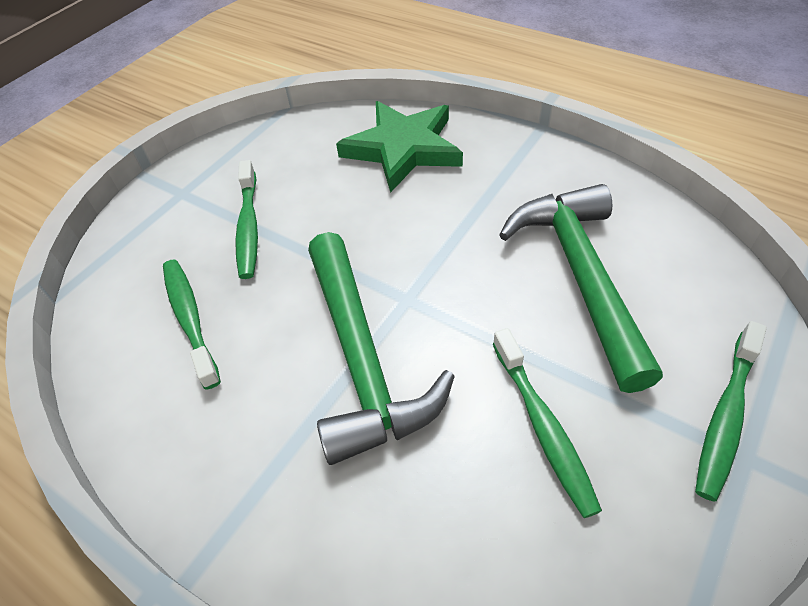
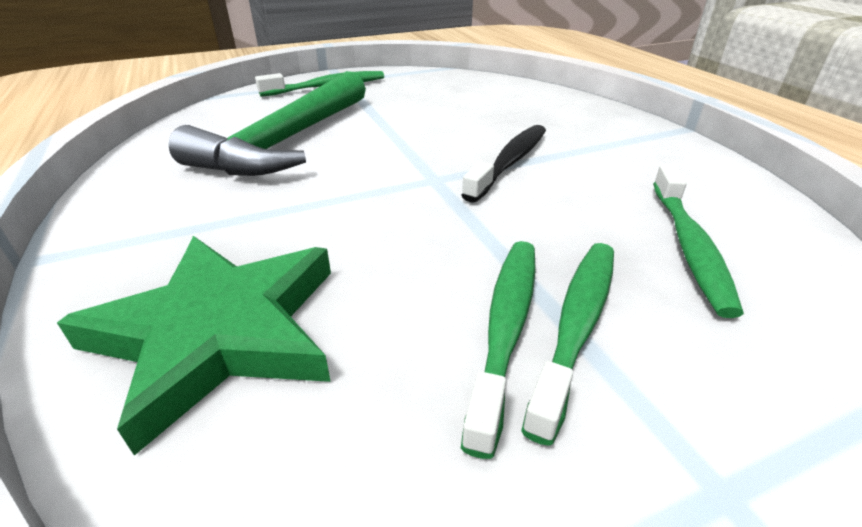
camera: 150 degrees left, 15 degrees down
(362, 358) = (510, 162): green hammer -> black toothbrush
(543, 427) = (422, 108): green toothbrush -> green toothbrush (506, 327)

